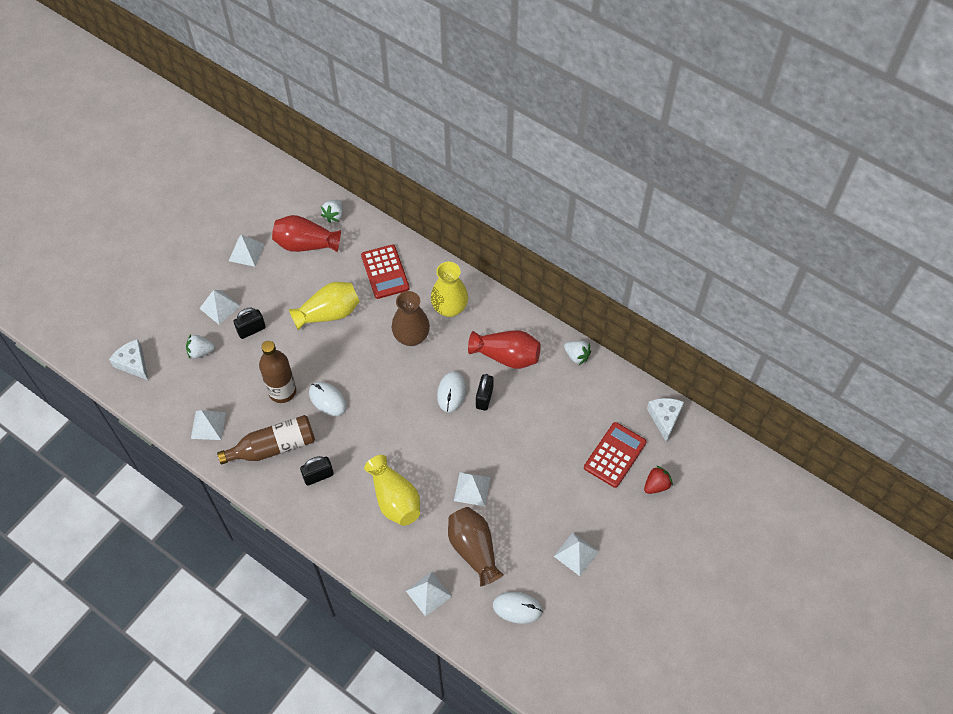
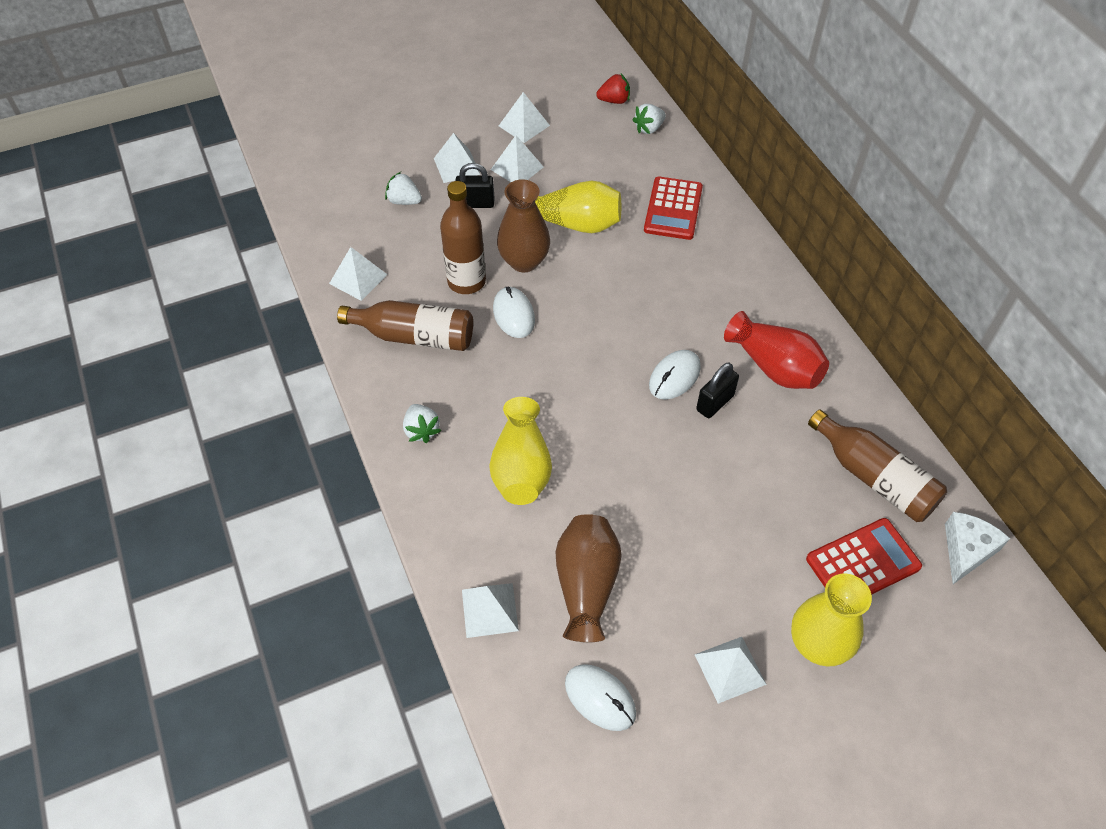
camera: 30 degrees right, 5 degrees down
(133, 363) = (324, 181): white cheese -> none
(306, 244) = (597, 144): red vase -> none
(318, 476) = (445, 394): black padlock -> none
(411, 337) = (662, 291): brown vase -> brown vase (524, 261)
(449, 308) = (731, 280): yellow vase -> yellow vase (818, 644)
(472, 489) = (631, 506): white pyramid -> white pyramid (517, 168)
(576, 356) = (874, 410): white strawberry -> white strawberry (421, 430)
(596, 399) = (874, 477): none -> brown bottle
(656, 485) = (906, 636): red strawberry -> red strawberry (614, 101)

